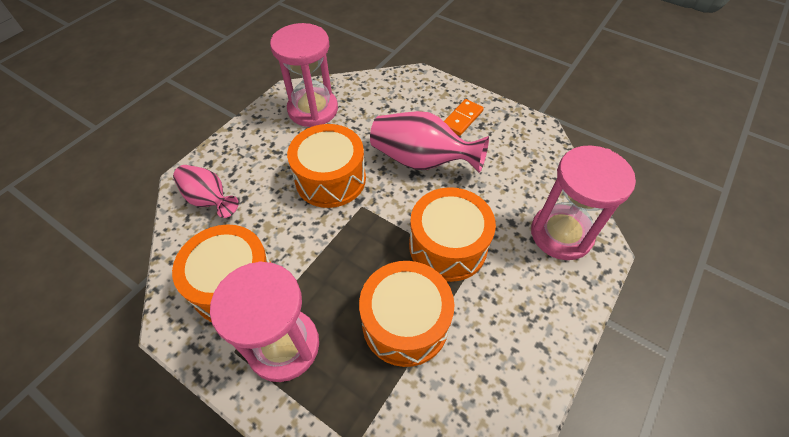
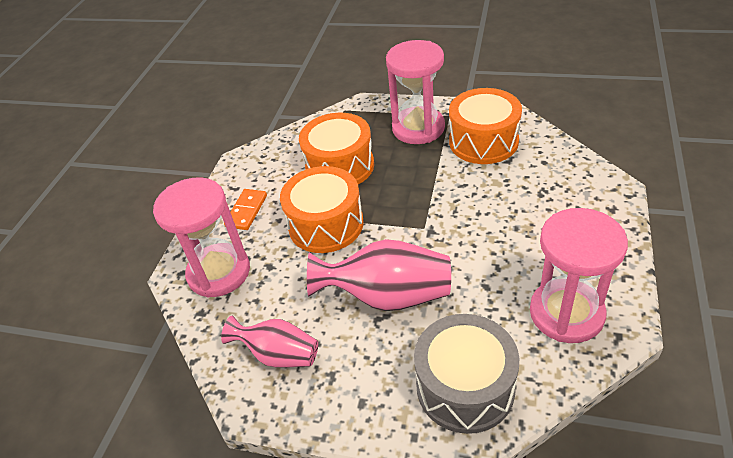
camera: 165 degrees right, 10 degrees down
(209, 199) = (571, 181): pink vase -> pink vase (279, 355)
(330, 179) = (473, 240): orange drum -> none
(402, 95) = (465, 387): none -> grey drum
(462, 119) = (360, 377): orange domino -> orange domino (246, 211)

